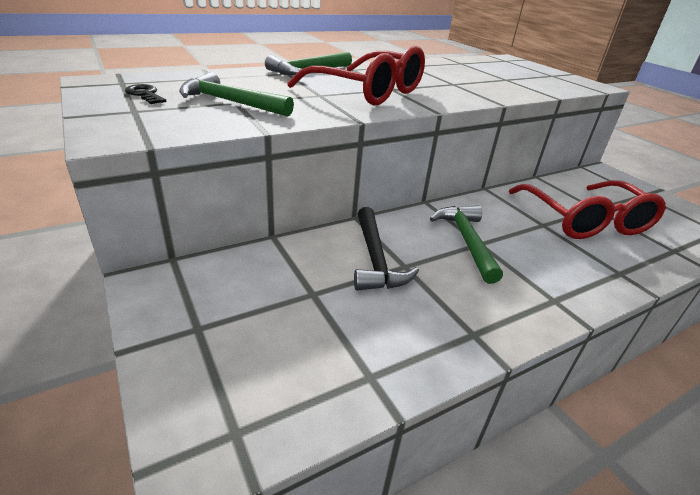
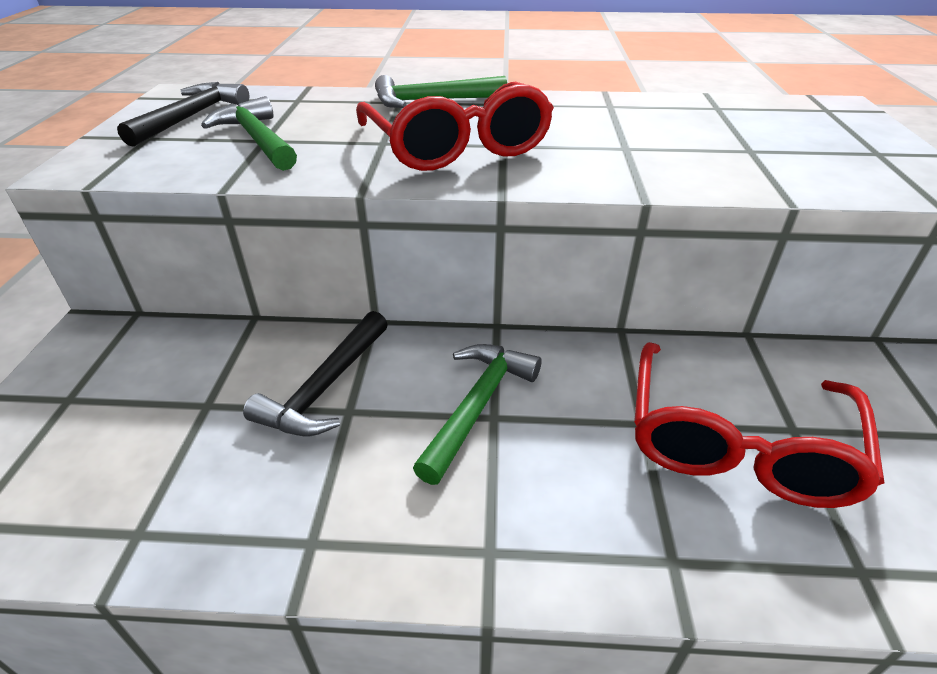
camera: 35 degrees right, 5 degrees up
(145, 94) = (192, 117): black key -> black hammer

